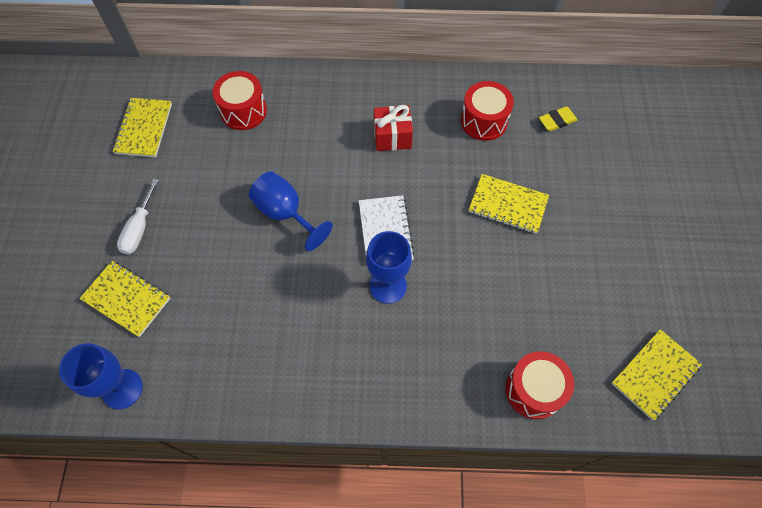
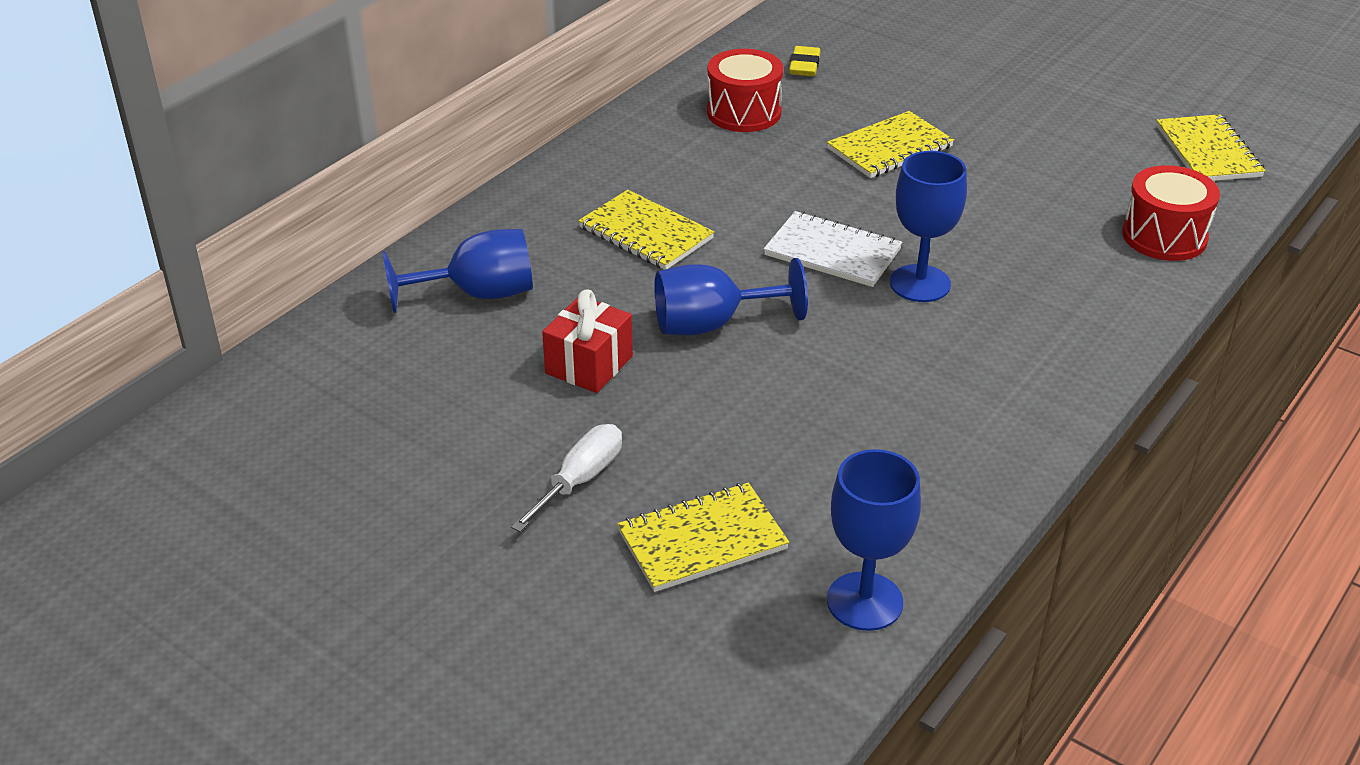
camera: 55 degrees left, 25 degrees down
(139, 229) = (580, 480): white screwdriver -> white screwdriver turned 105 degrees counterclockwise
(144, 129) = (383, 406): yellow notebook -> yellow notebook (646, 233)
(243, 111) = (478, 294): red drum -> blue goblet
(392, 137) = (685, 187): red gift -> red gift (589, 365)

